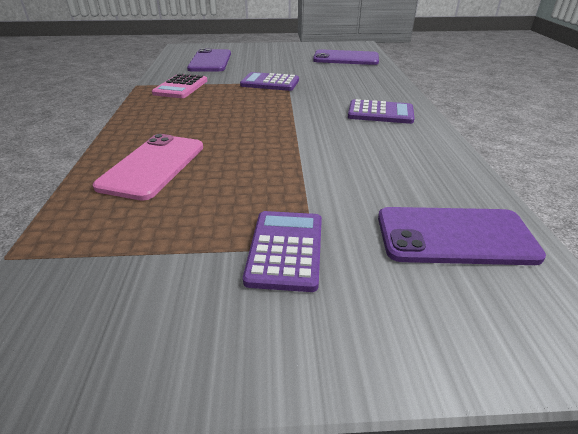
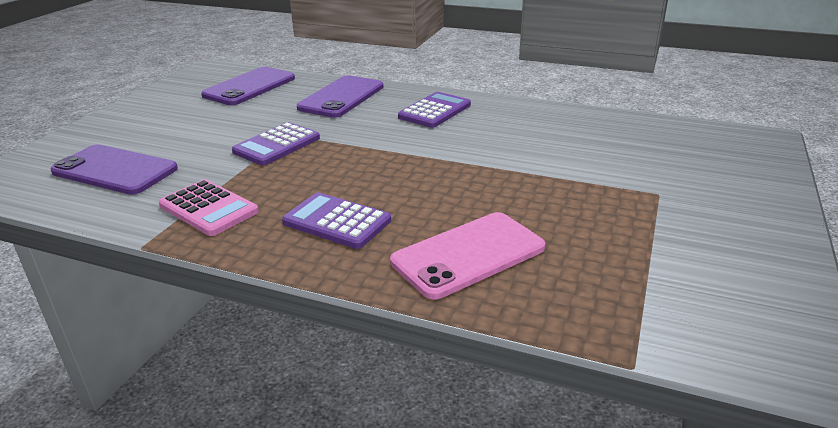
camera: 65 degrees left, 5 degrees down
(153, 166) = (468, 255): pink phone -> pink phone turned 75 degrees counterclockwise
(286, 250) = (660, 205): purple calculator -> purple calculator (337, 221)
(455, 236) = (660, 142): purple phone -> purple phone (341, 97)

